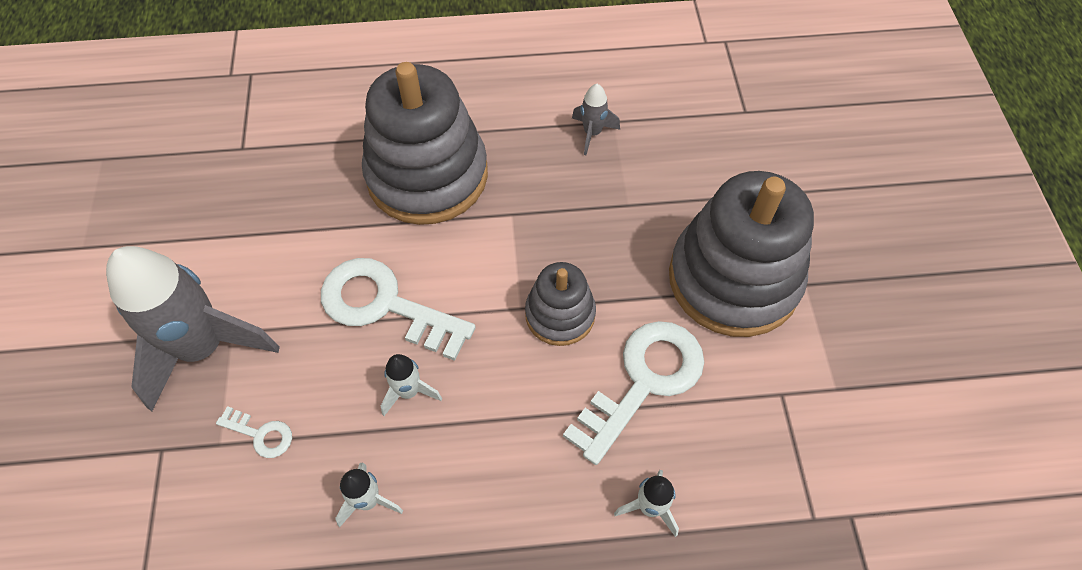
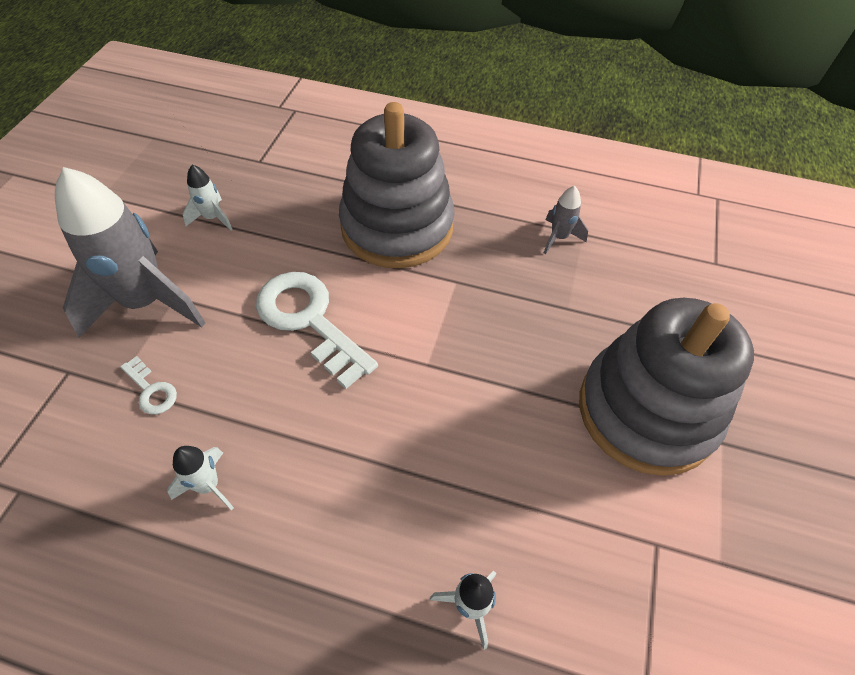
camera: 20 degrees right, 5 degrees down
(409, 392) = (292, 401): white rocket -> white rocket (212, 218)
(560, 314) = (461, 383): grey stacking toy -> none
(644, 381) = (516, 476): white key -> none

